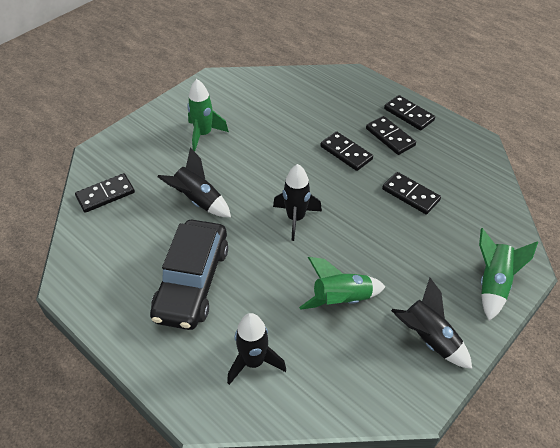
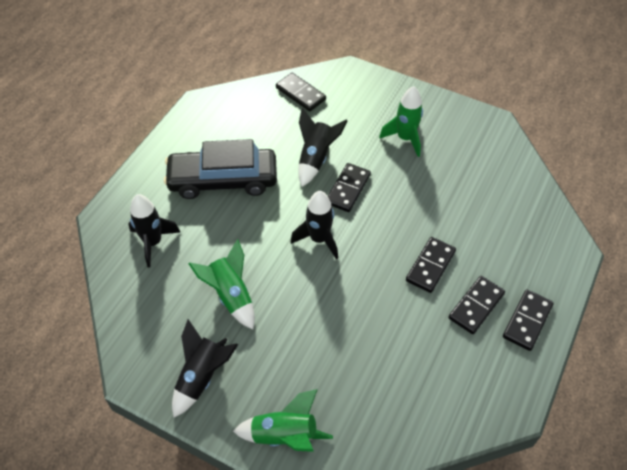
camera: 75 degrees right, 5 degrees up
(410, 195) = (389, 339): black domino -> black domino (348, 189)

